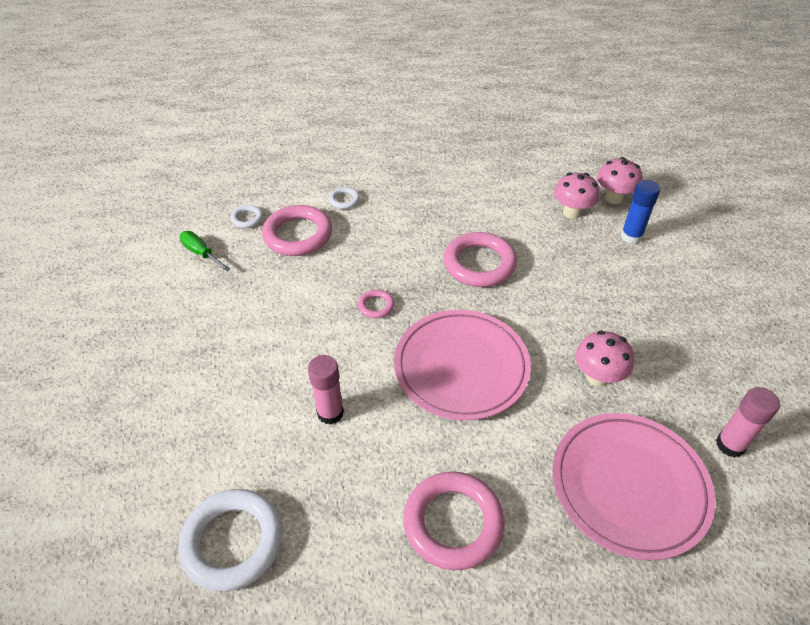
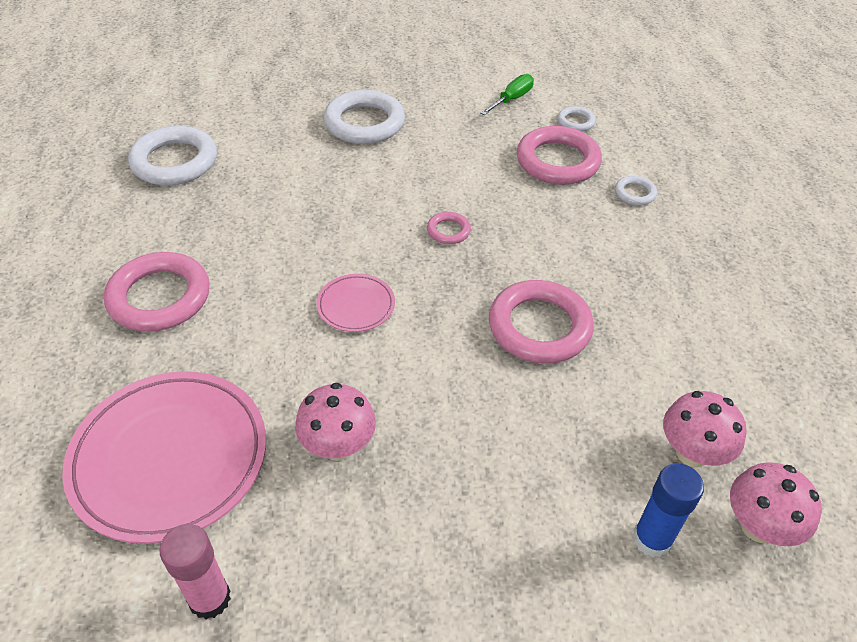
camera: 85 degrees right, 0 degrees up
(207, 362) = (364, 123): none -> white ring
(330, 413) = (299, 206): pink glue stick -> none
(461, 367) = (356, 305): pink plate -> pink plate, size x0.47

